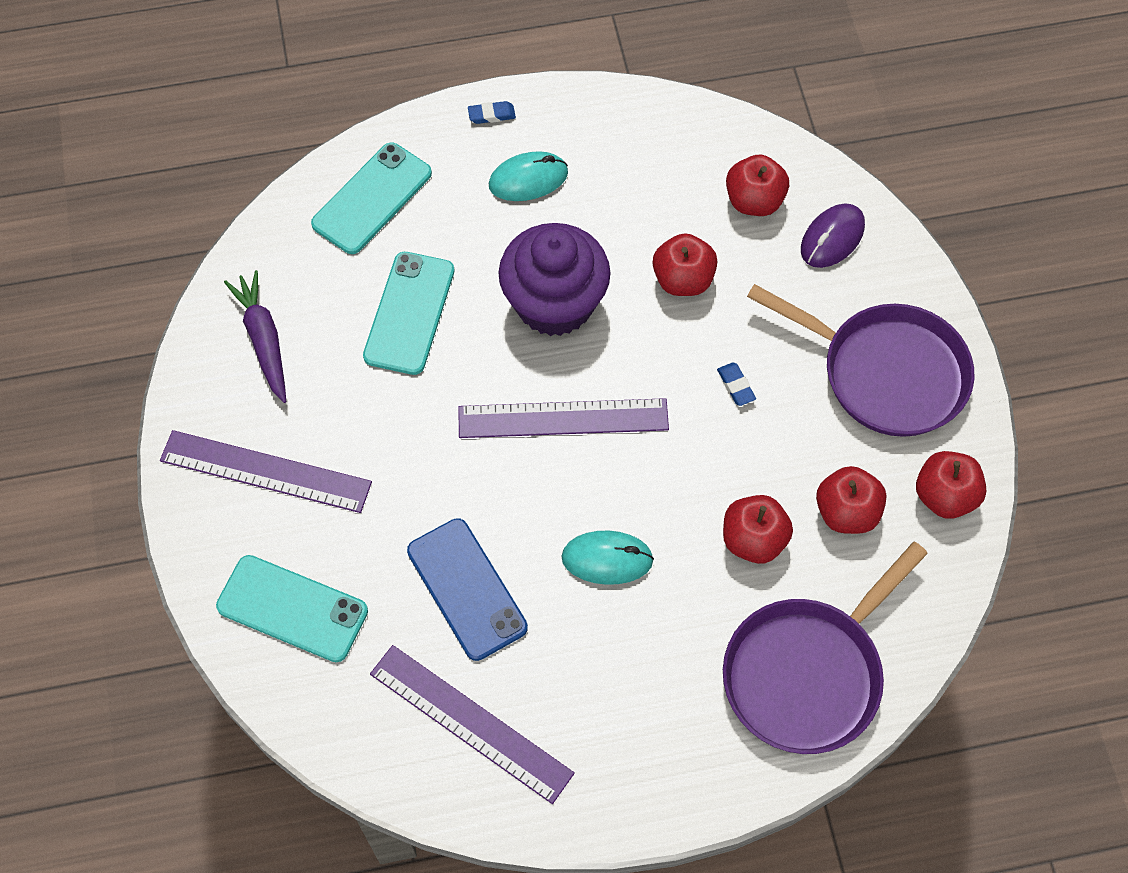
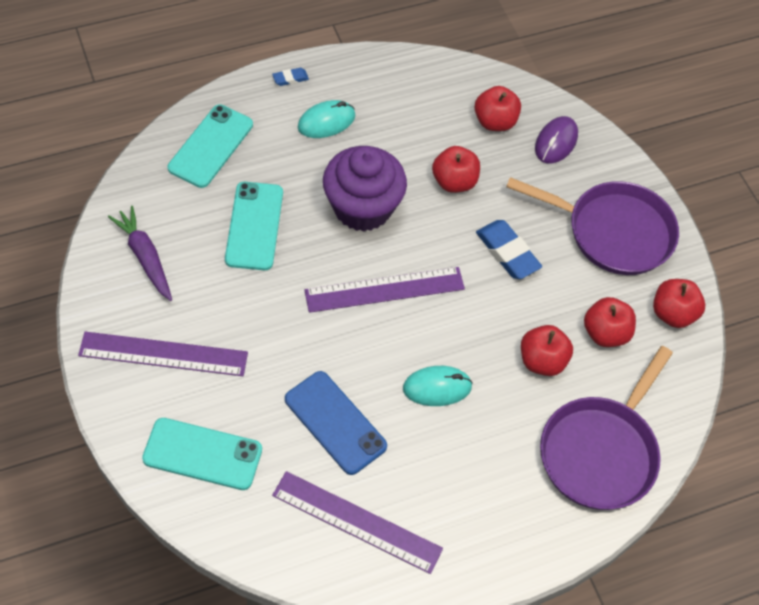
camera: 15 degrees left, 5 degrees down
(736, 386) = (507, 252): blue eraser -> blue eraser, size x1.98

